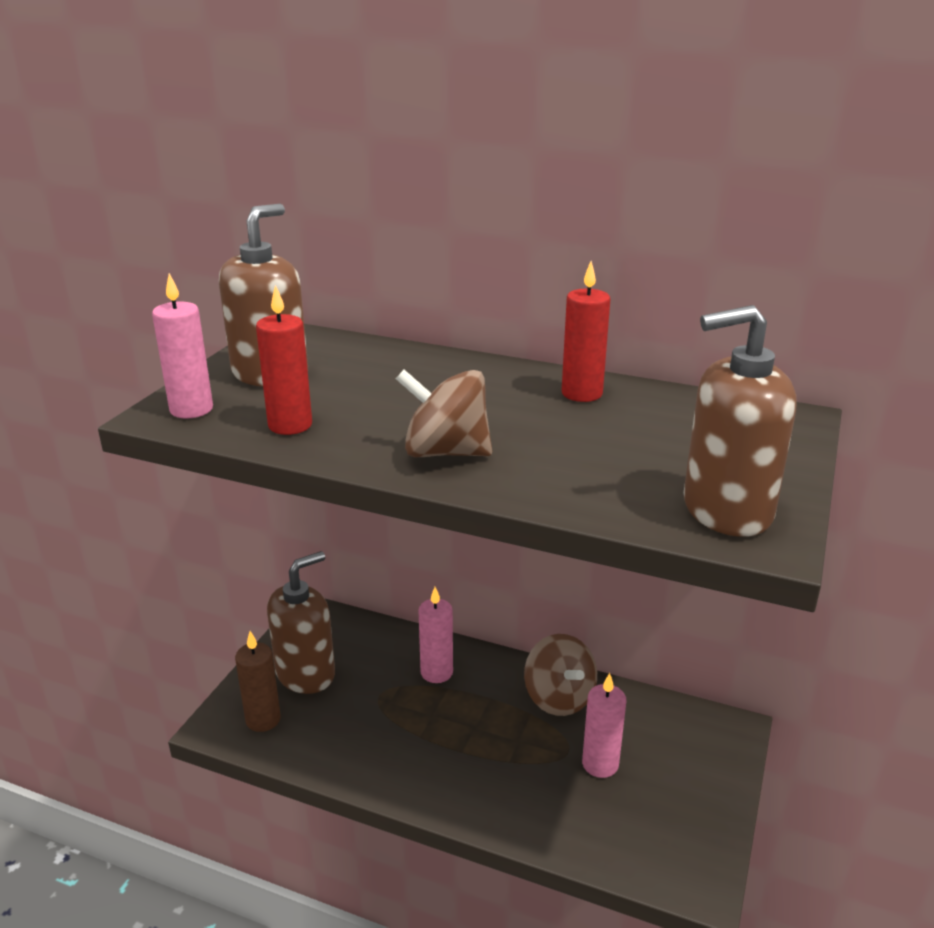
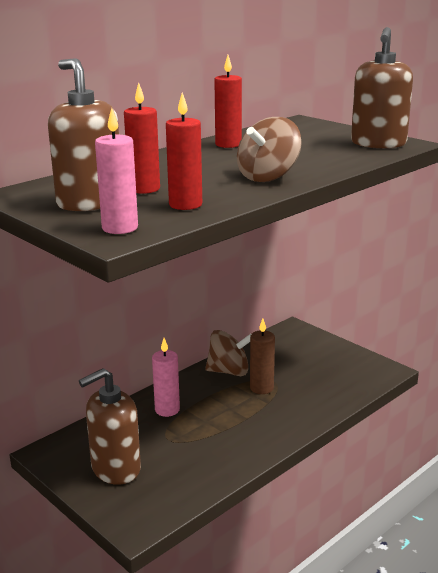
camera: 65 degrees left, 5 degrees down
(263, 719) = (149, 500): brown candle -> brown candle (261, 388)
(306, 673) = (115, 469): brown soap dispenser -> brown soap dispenser turned 105 degrees counterclockwise
(337, 389) = (144, 189): none -> red candle
(600, 764) = (291, 374): pink candle -> none

